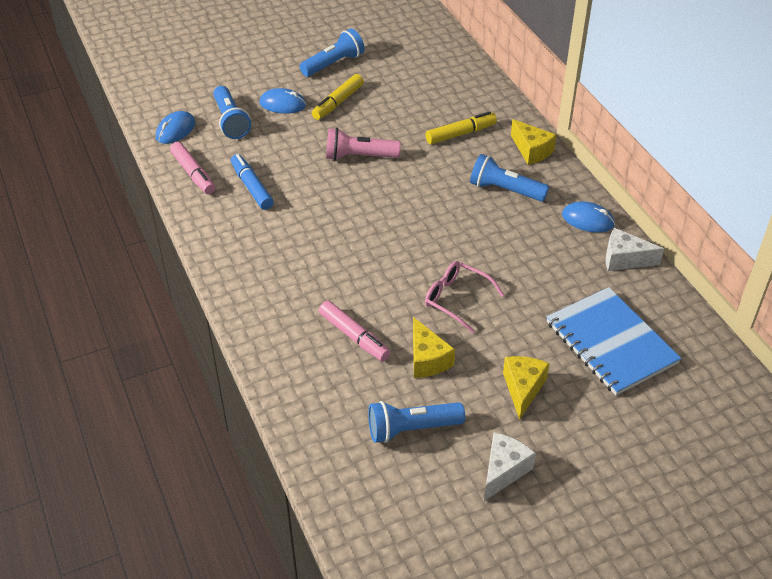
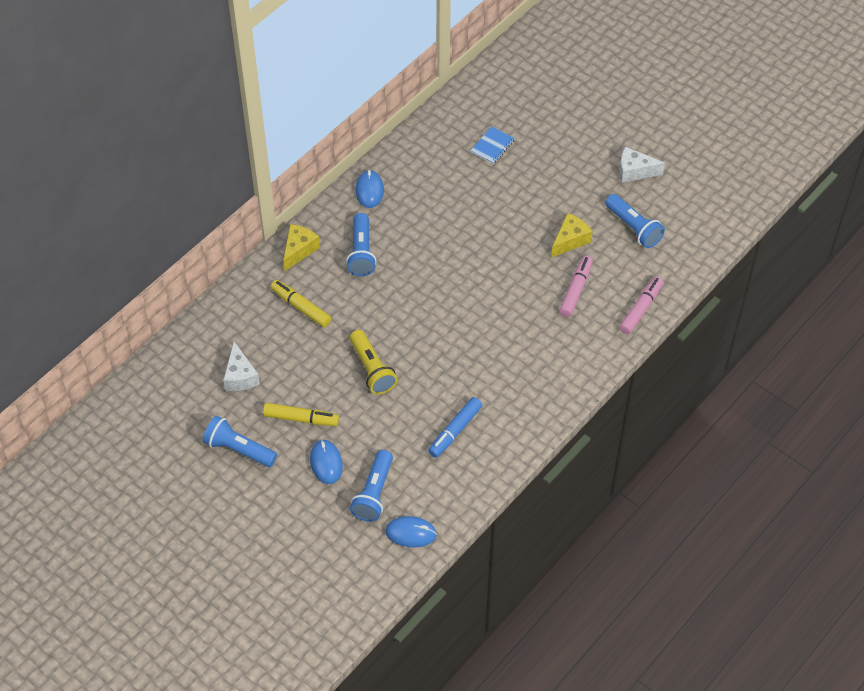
camera: 115 degrees left, 10 degrees up
(193, 173) = (462, 485): pink marker -> pink marker (641, 309)
(231, 121) = (374, 493): blue flashlight -> blue flashlight turned 150 degrees clockwise
(359, 157) = (372, 369): pink flashlight -> yellow flashlight
(456, 299) = (503, 243): pink glasses -> none
(523, 389) = (563, 181): yellow cheese -> none
(611, 343) = (492, 146): blue notebook -> blue notebook, size x0.46
(624, 259) = (402, 158): white cheese -> white cheese (240, 376)

